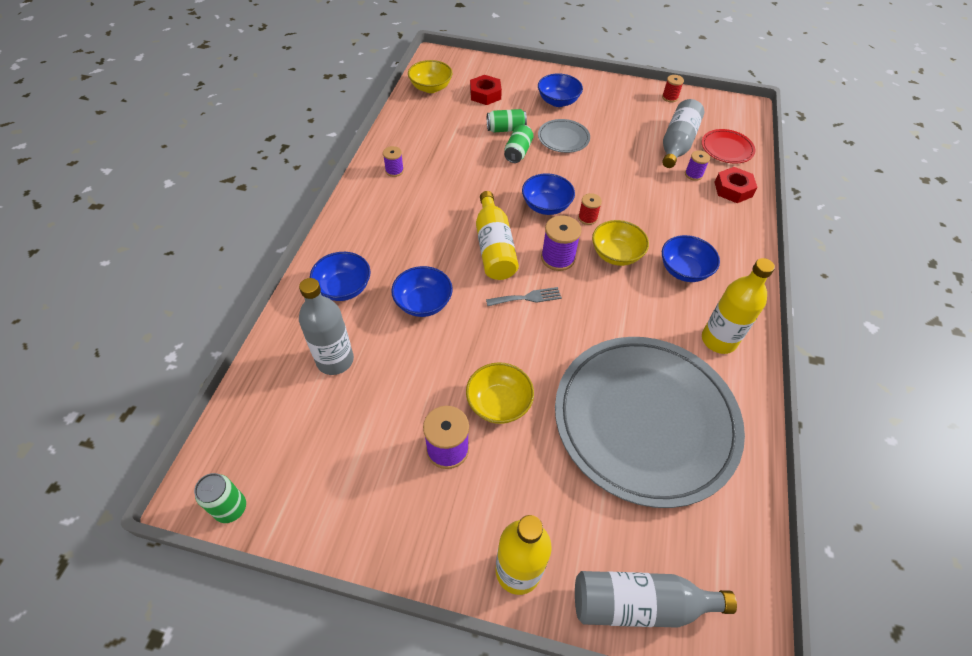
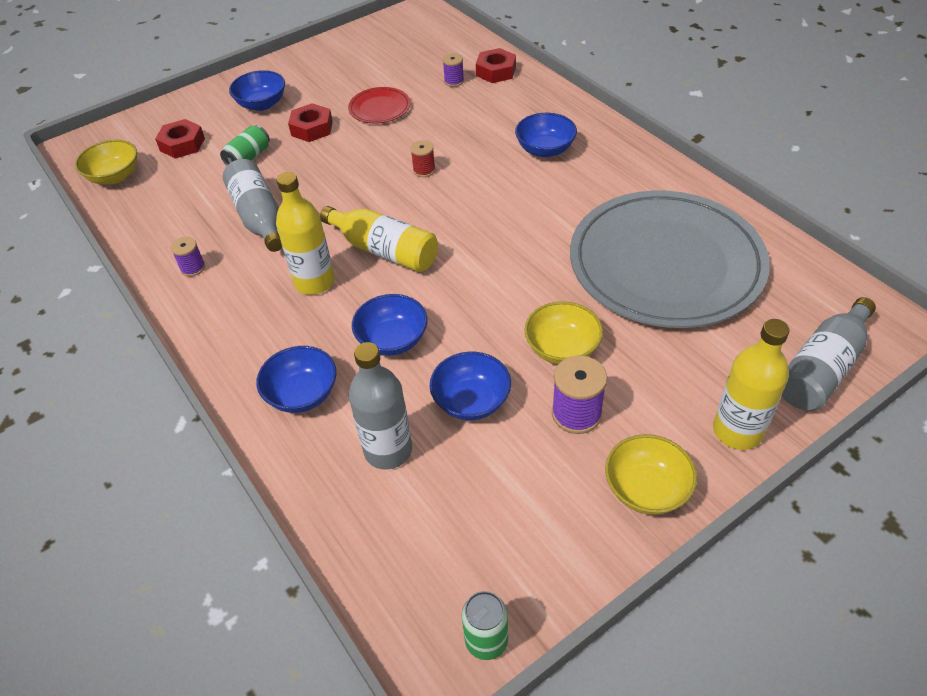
camera: 45 degrees left, 5 degrees down
(518, 152) = (288, 167): green can -> none
(527, 298) = (468, 262): grey fork -> none
(546, 206) = (378, 187): blue bowl -> blue bowl (471, 401)
(557, 258) = (446, 216): purple spool -> none
(563, 138) = (312, 128): grey plate -> red nut
(616, 254) = (484, 178): yellow bowl -> yellow bowl (646, 489)
(670, 97) = (352, 39): red spool -> none
(677, 144) = (409, 68): grey bottle -> grey bottle (259, 217)
(718, 340) = (632, 174): yellow bottle -> yellow bottle (314, 282)
(727, 148) = (450, 47): red plate -> red plate (379, 108)

